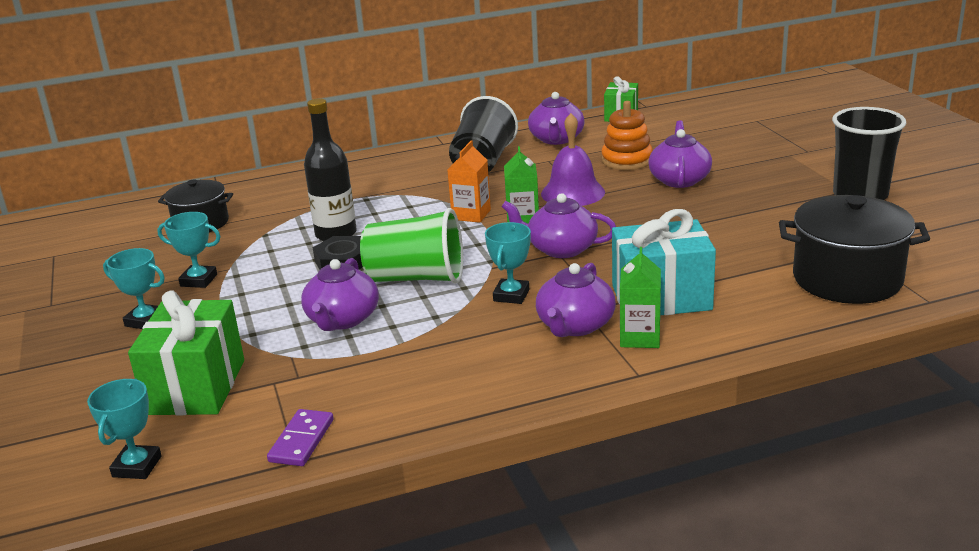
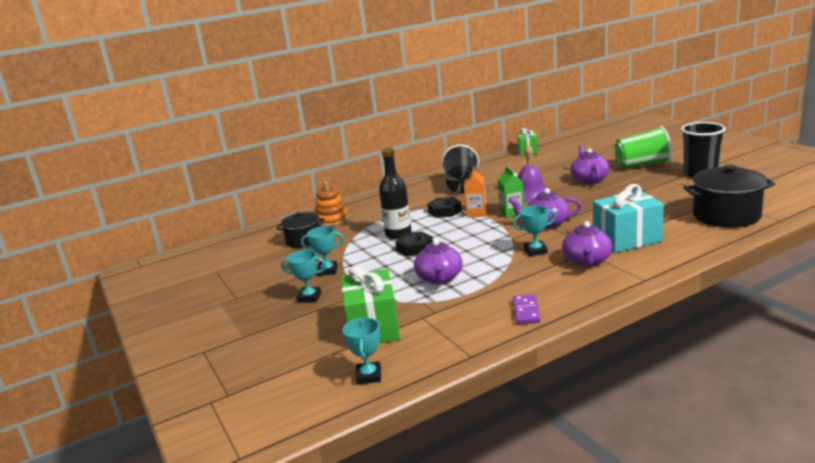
camera: 10 degrees left, 5 degrees down
(302, 441) = (466, 345): purple domino -> purple domino (526, 311)
(416, 278) = (469, 250): green cup -> green cup (642, 165)
(428, 204) = (444, 211): none -> black nut
(511, 295) = (535, 251): turquoise trophy -> turquoise trophy turned 75 degrees clockwise
(556, 139) = (498, 168): purple teapot -> none
(627, 160) = (549, 174): orange stacking toy -> orange stacking toy (331, 220)
(640, 337) = (630, 261): green carton -> none

